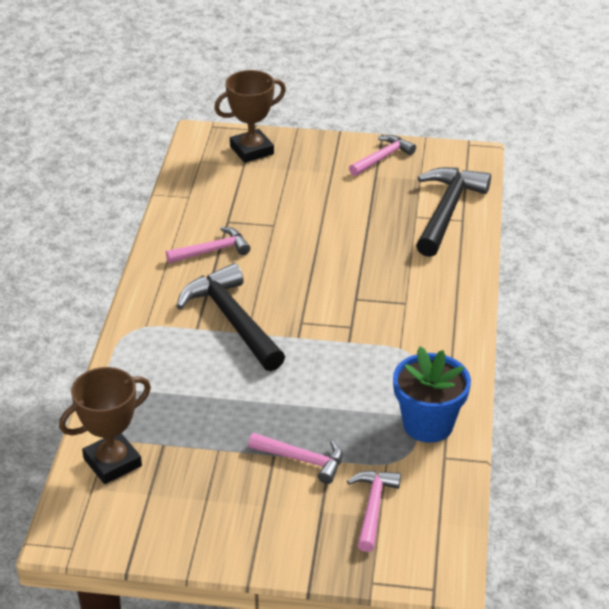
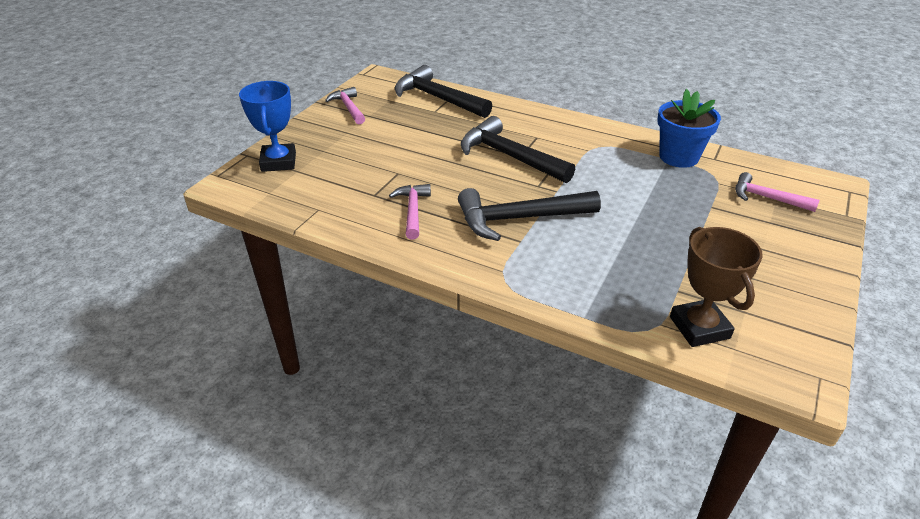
camera: 70 degrees left, 0 degrees up
(251, 150) = (278, 162): brown trophy -> blue trophy
(302, 460) = (710, 218): pink hammer -> none
(348, 291) = (509, 156): none -> black hammer

